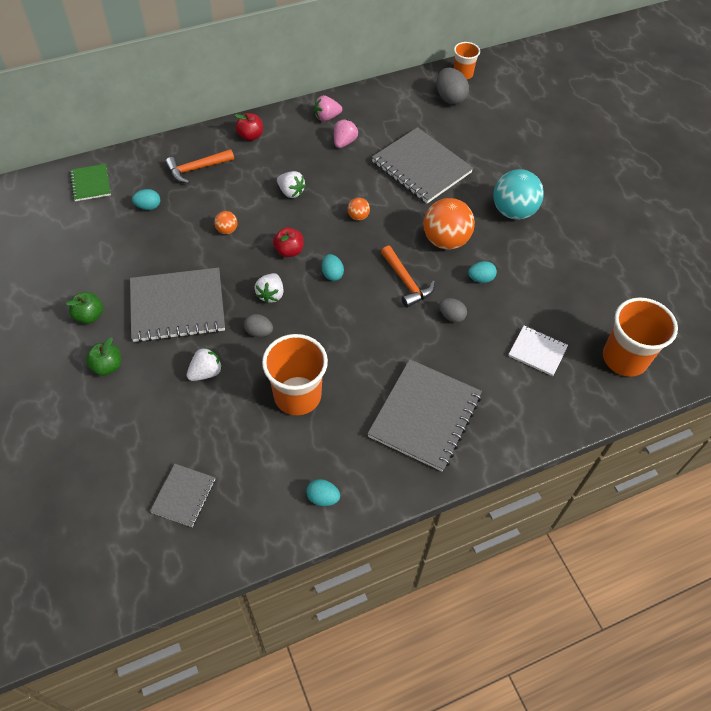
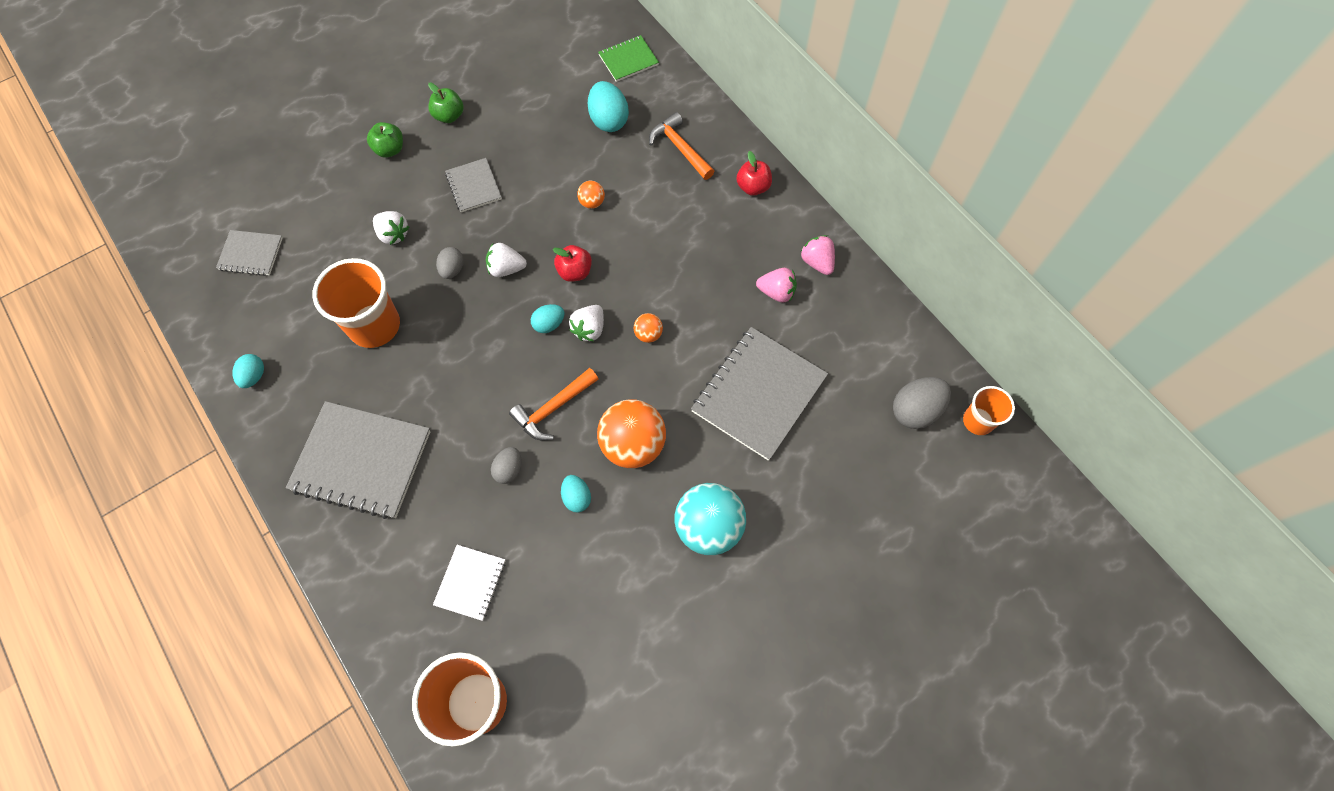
camera: 80 degrees right, 10 degrees up
(148, 206) = (608, 120): turquoise egg -> turquoise egg, size x1.66
(177, 307) = (473, 186): grey notebook -> grey notebook, size x0.52
(291, 192) = (669, 252): white strawberry -> white strawberry (589, 329)

